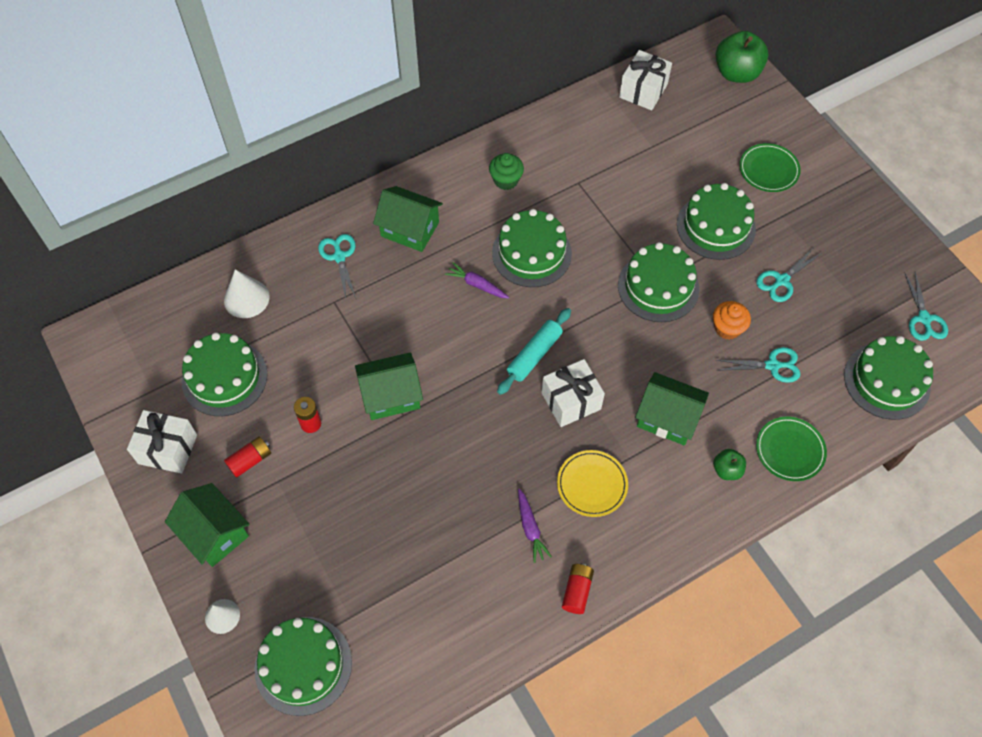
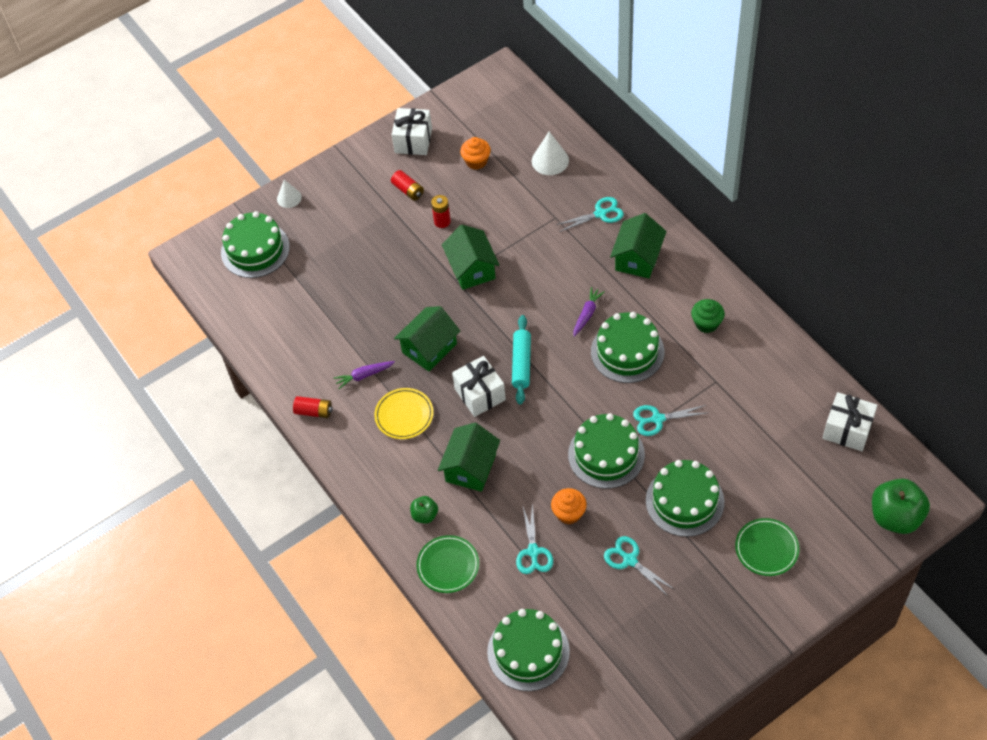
camera: 90 degrees right, 5 degrees down
(214, 533) = (349, 181): green house -> green house (429, 348)
(224, 378) = (476, 161): green cake -> orange cupcake
(534, 355) = (521, 363): turquoise rolling pin -> turquoise rolling pin turned 60 degrees clockwise
(924, 319) = (604, 691): turquoise scissors -> turquoise scissors (657, 419)

